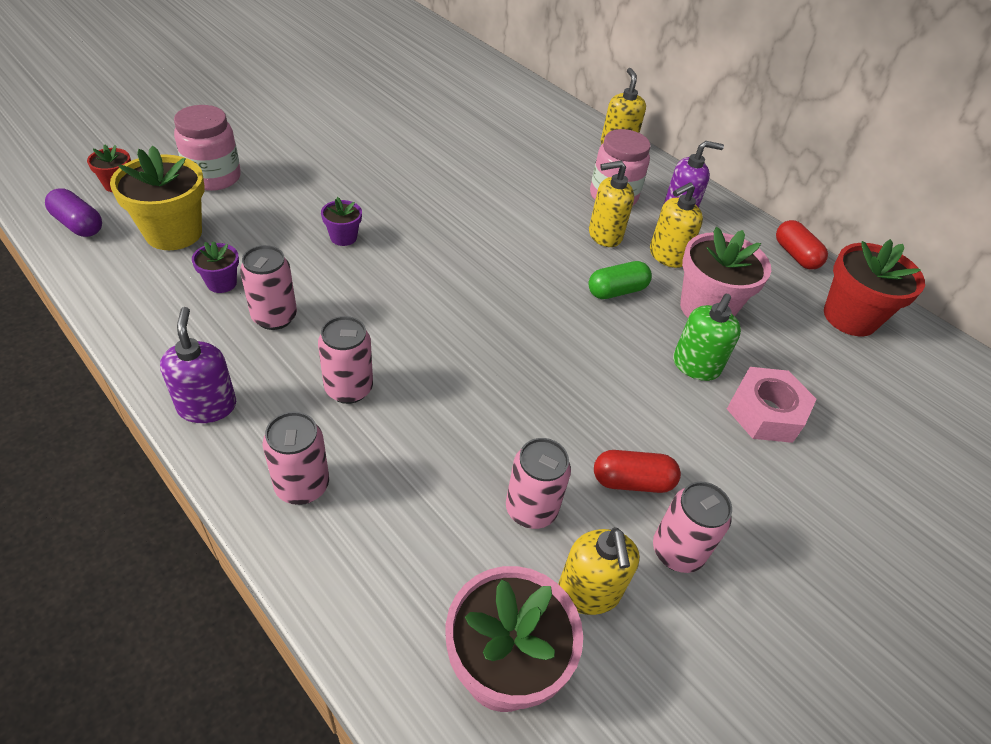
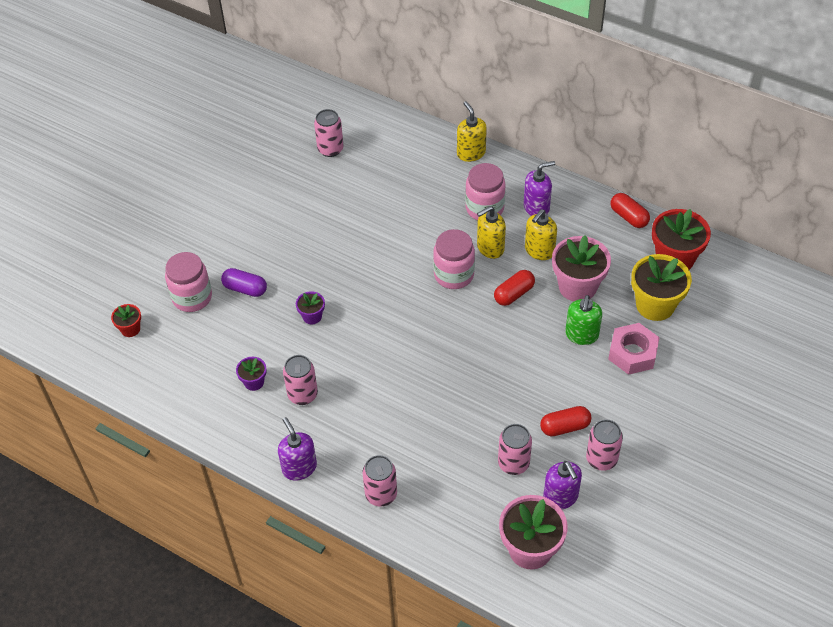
camera: 10 degrees left, 5 degrees up
(79, 225) = (129, 372): purple capsule -> purple capsule (245, 289)
(173, 233) = (197, 355): yellow flower pot -> yellow flower pot (655, 305)
(349, 389) = (375, 427): pink can -> pink can (330, 149)
(546, 248) = (454, 275): none -> pink jar
(589, 592) = (560, 497): yellow soap dispenser -> purple soap dispenser
(616, 291) = (514, 294): green capsule -> red capsule

